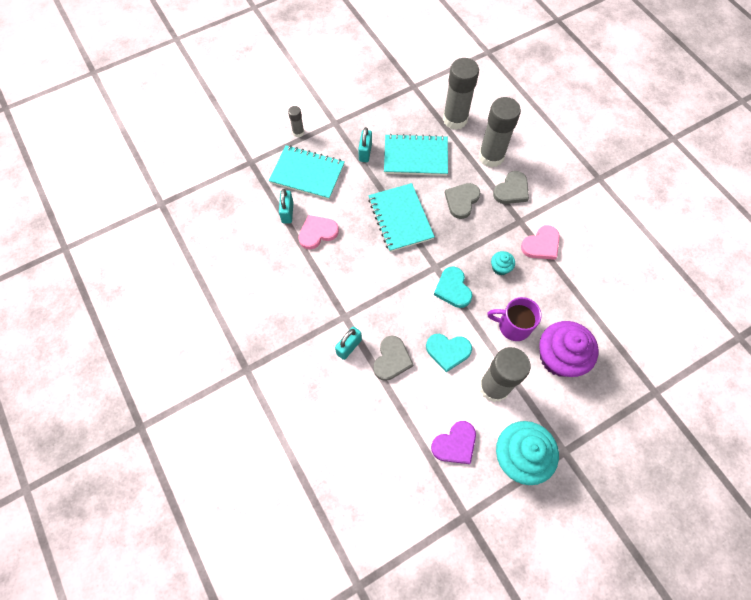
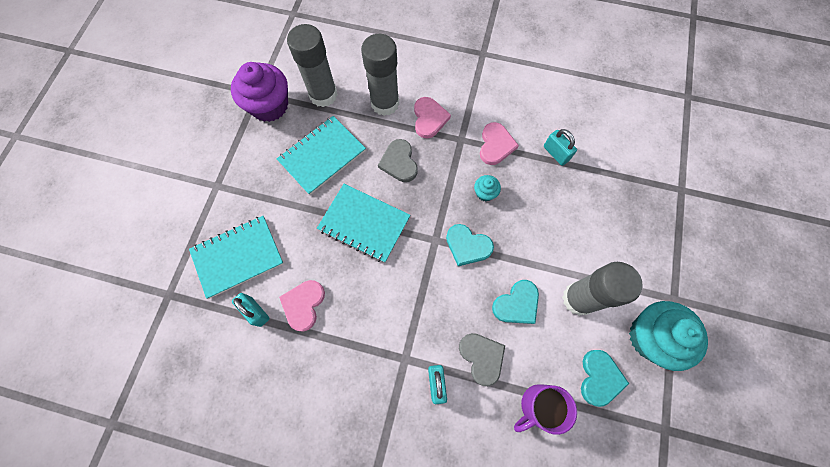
camera: 45 degrees left, 5 degrees up
(298, 132) = (189, 224): grey glue stick -> none
(365, 152) = (273, 190): turquoise padlock -> turquoise padlock (555, 153)
(455, 444) = (599, 378): purple heart -> turquoise heart
(511, 190) = (429, 119): grey heart -> pink heart
(513, 326) = (542, 233): purple mug -> purple mug (538, 406)
(559, 357) = (597, 226): purple cupcake -> purple cupcake (269, 106)

